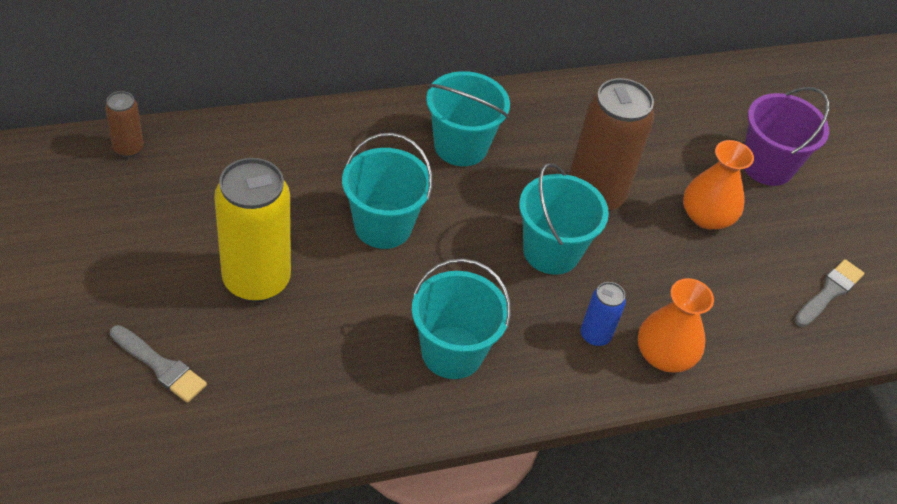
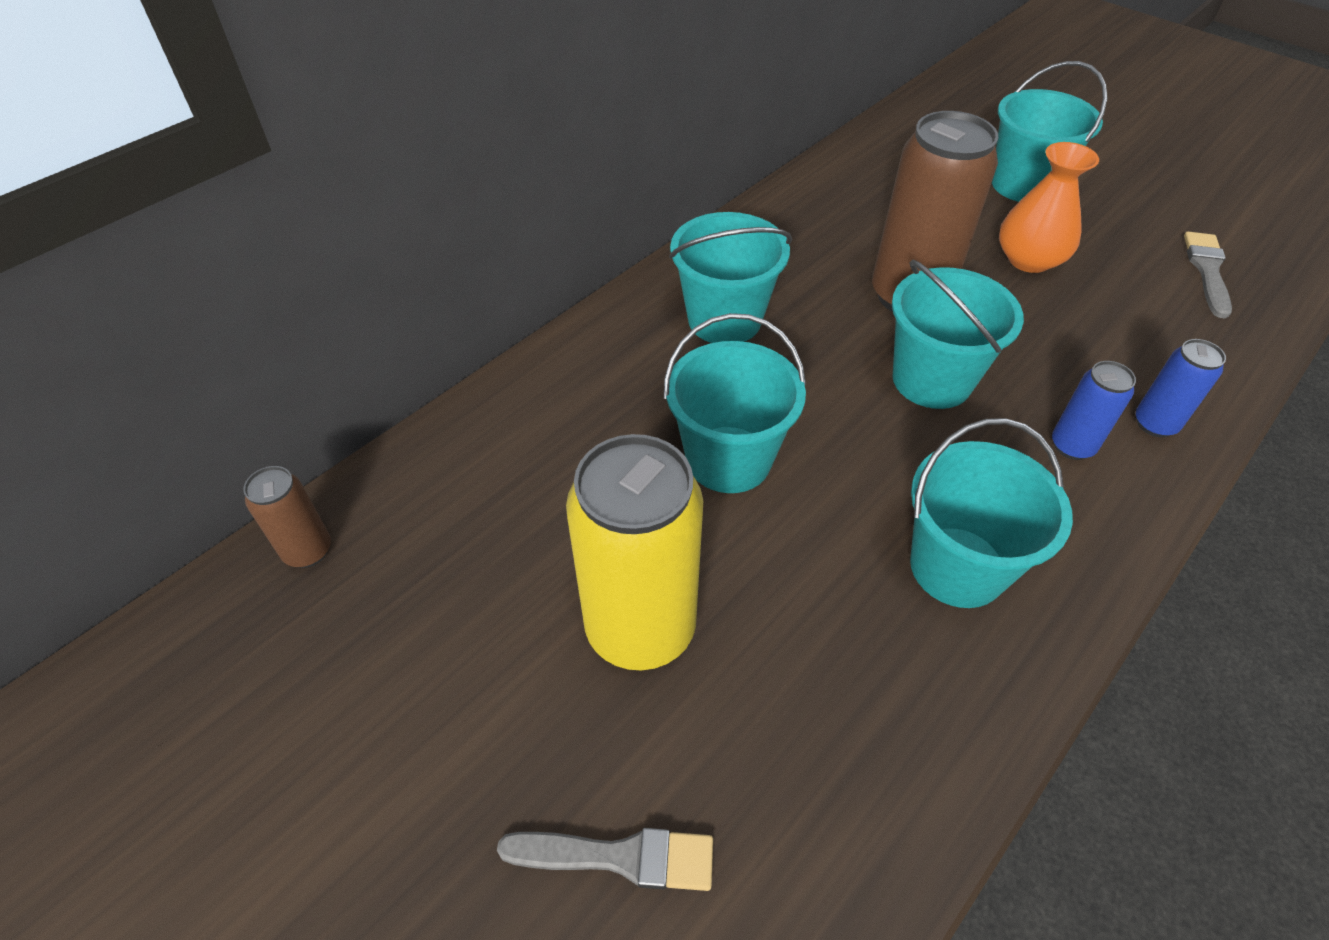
camera: 25 degrees left, 0 degrees up
(664, 355) = (1155, 424): orange vase -> blue can
(767, 166) = (1023, 185): purple bucket -> turquoise bucket

